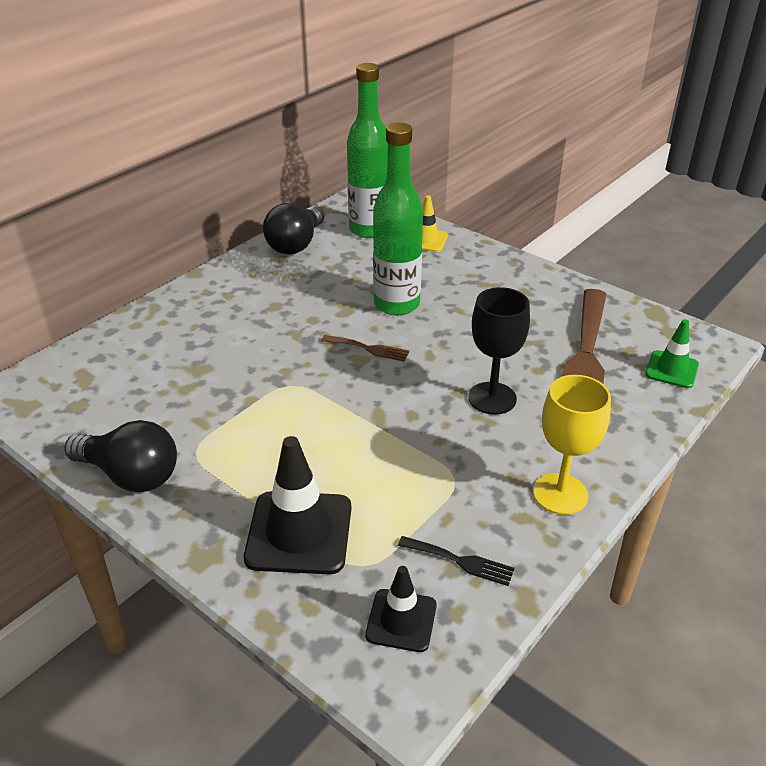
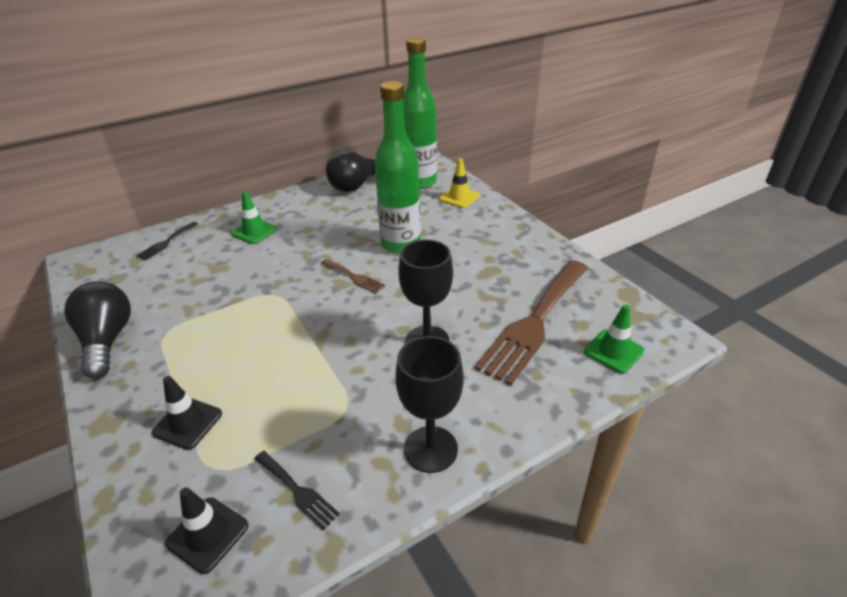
camera: 20 degrees right, 0 degrees up
(107, 352) = (166, 242): none -> black fork
(130, 475) = (107, 340): black light bulb -> black light bulb turned 150 degrees counterclockwise
(211, 319) = (254, 231): none -> green traffic cone
(299, 532) = (187, 423): black traffic cone -> black traffic cone, size x0.59
(560, 494) = (430, 449): yellow goblet -> black goblet

